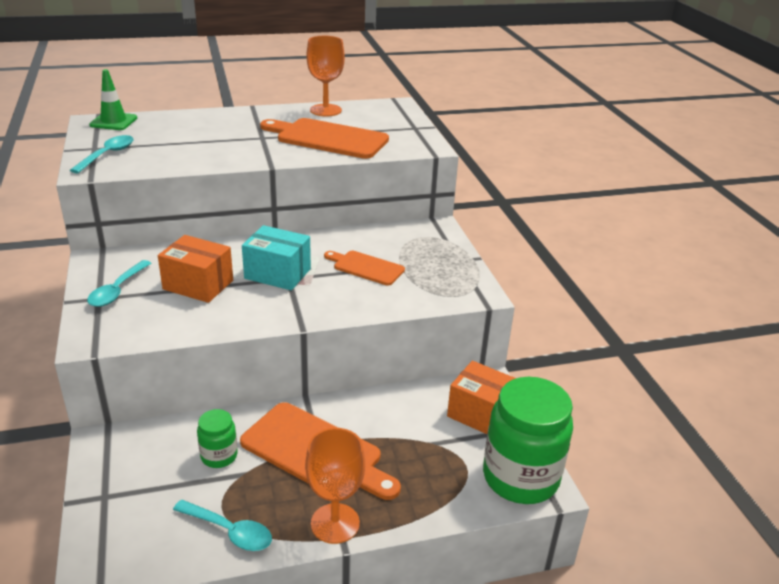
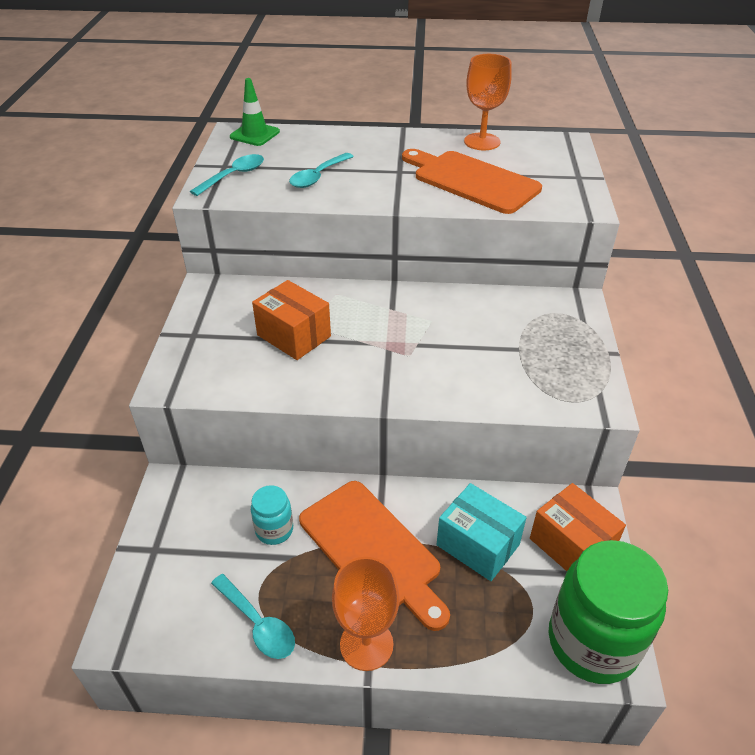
camera: 20 degrees right, 10 degrees up
(117, 290) = (213, 329): turquoise spoon -> turquoise spoon (318, 176)
(219, 456) = (274, 530): green jar -> turquoise jar
(277, 274) = (379, 336): turquoise box -> turquoise box (478, 545)
(366, 267) = (478, 344): orange cutting board -> none

